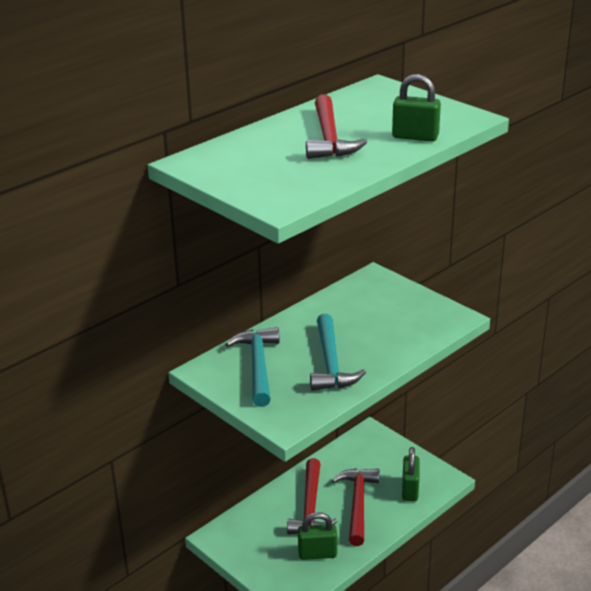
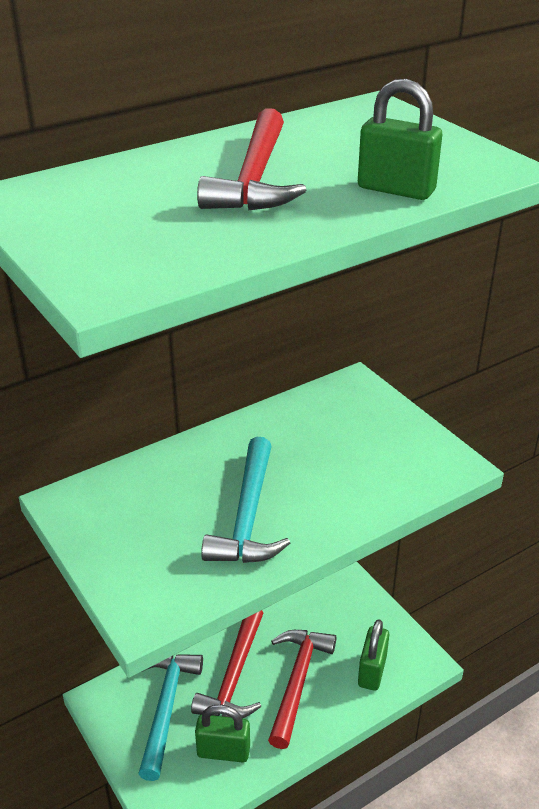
camera: 10 degrees right, 5 degrees up
(258, 366) = (143, 506): turquoise hammer -> turquoise hammer (166, 708)

